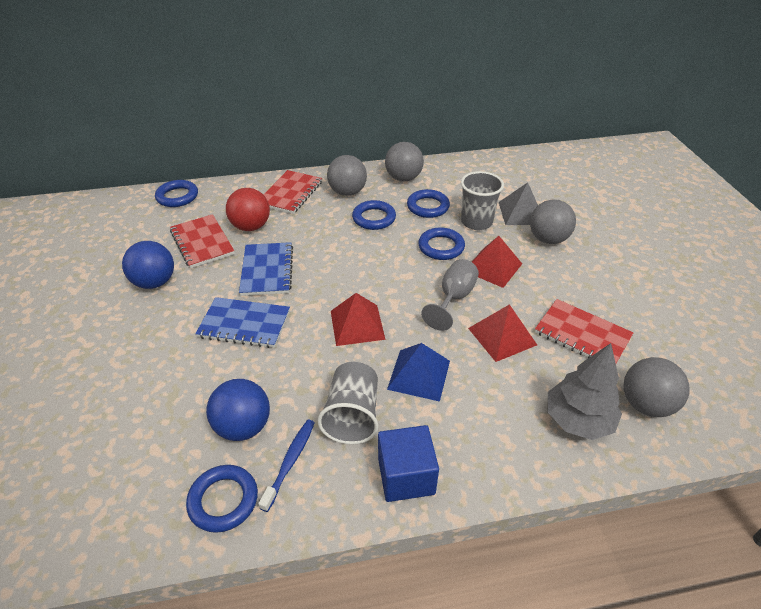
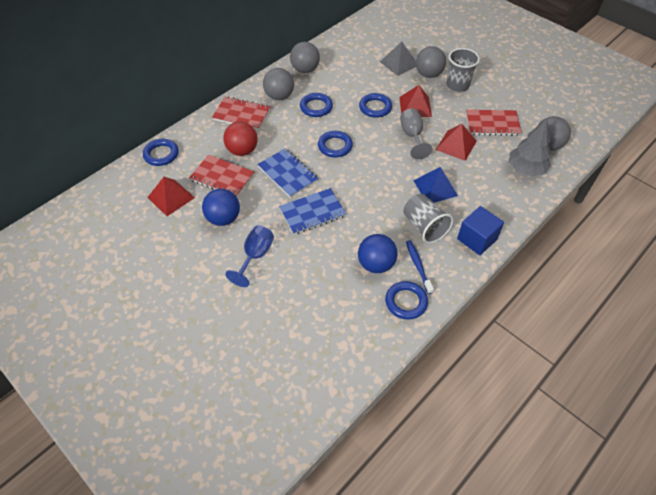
camera: 35 degrees left, 10 degrees up
(135, 338) = (255, 256): none -> blue goblet
(290, 193) = (241, 114): red notebook -> red notebook turned 60 degrees counterclockwise
(357, 324) = (376, 178): red pyramid -> red pyramid (170, 197)
(428, 207) = (341, 84): blue ring -> blue ring (335, 146)
(476, 222) = (379, 81): grey cup -> grey cup (457, 85)

